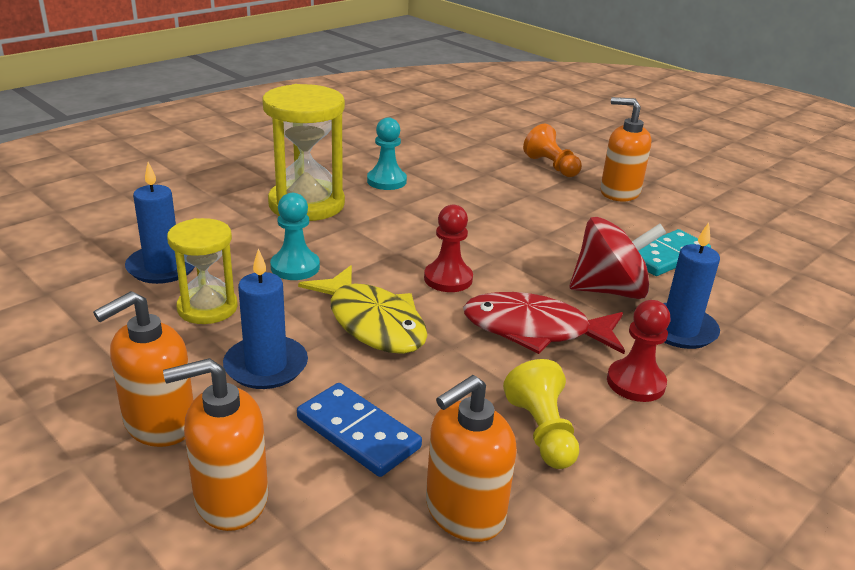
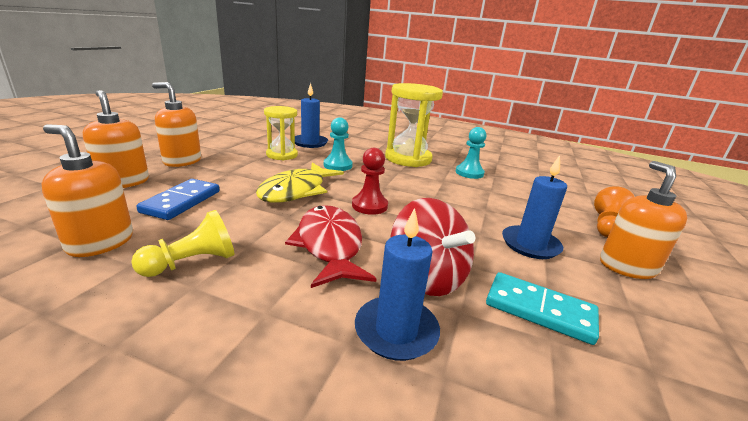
camera: 65 degrees right, 5 degrees down
(266, 366) = (237, 173): blue candle -> blue candle (530, 245)
(635, 383) = (279, 306): red pawn -> none

